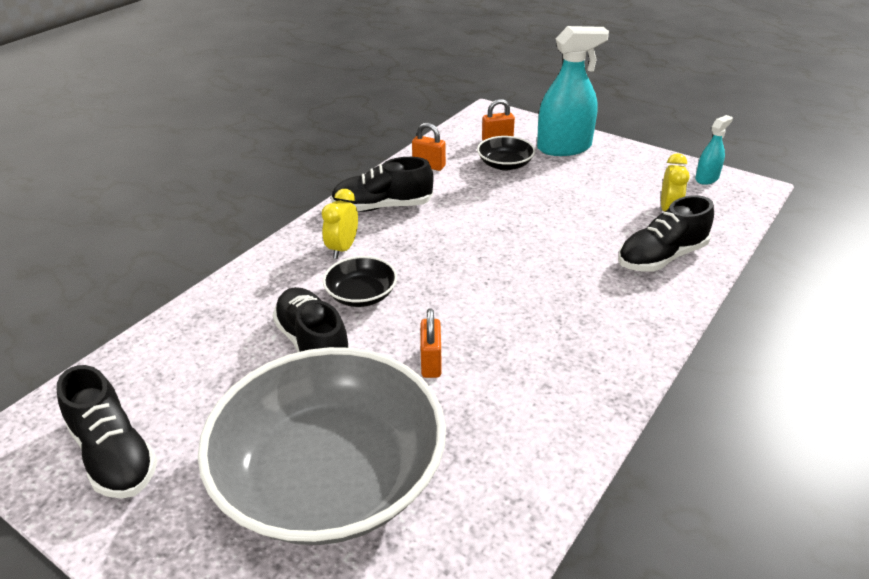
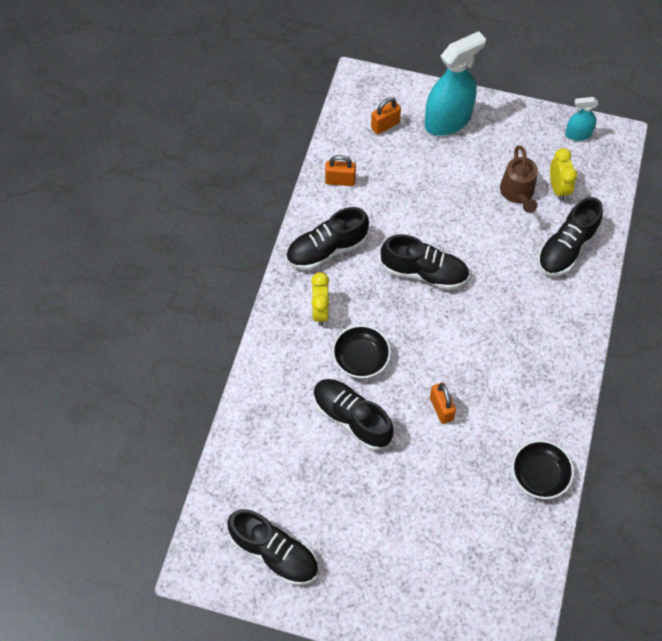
camera: 20 degrees left, 25 degrees up
(330, 477) = (420, 521): grey bowl -> none
(479, 243) = (424, 272): none -> black shoe
(505, 164) = (405, 160): black bowl -> black bowl (539, 474)
(618, 206) = (517, 193): none -> brown watering can
(707, 178) = (578, 134): turquoise spray bottle -> turquoise spray bottle turned 120 degrees counterclockwise

